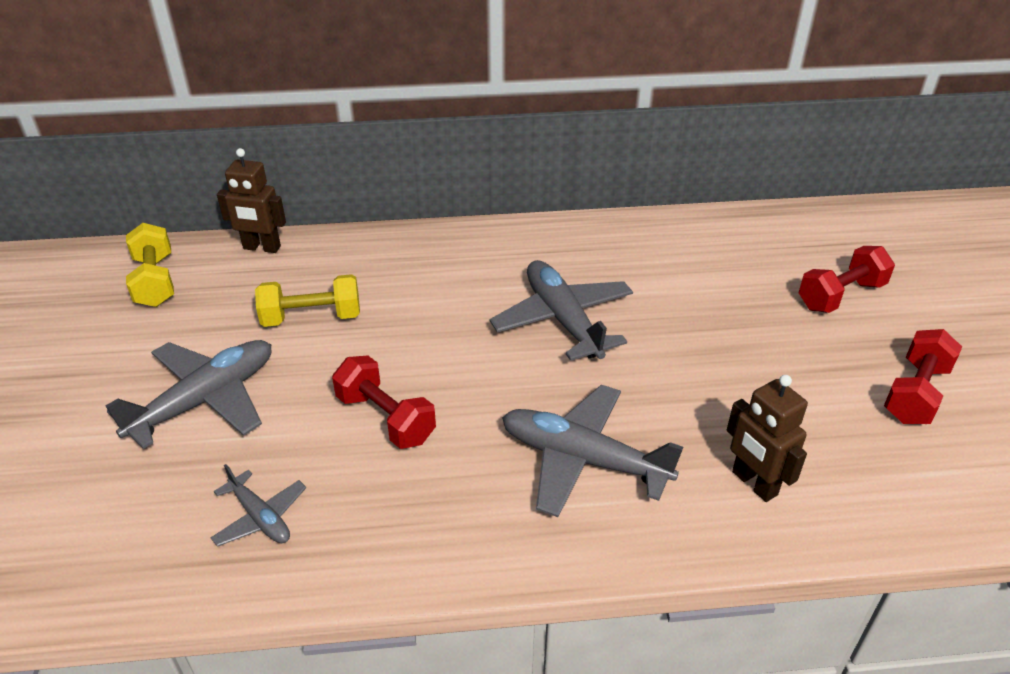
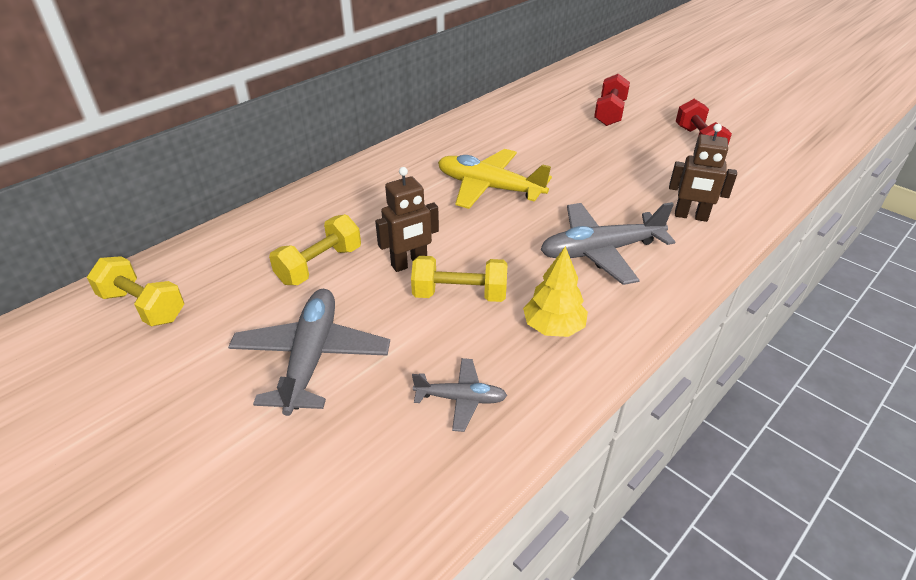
camera: 40 degrees left, 0 degrees up
(261, 248) = (211, 242): brown robot -> brown robot (409, 264)
(385, 418) = (459, 295): red dumbbell -> yellow dumbbell
(424, 508) = (553, 327): none -> yellow tree
(562, 320) = (489, 188): grey plane -> yellow plane

